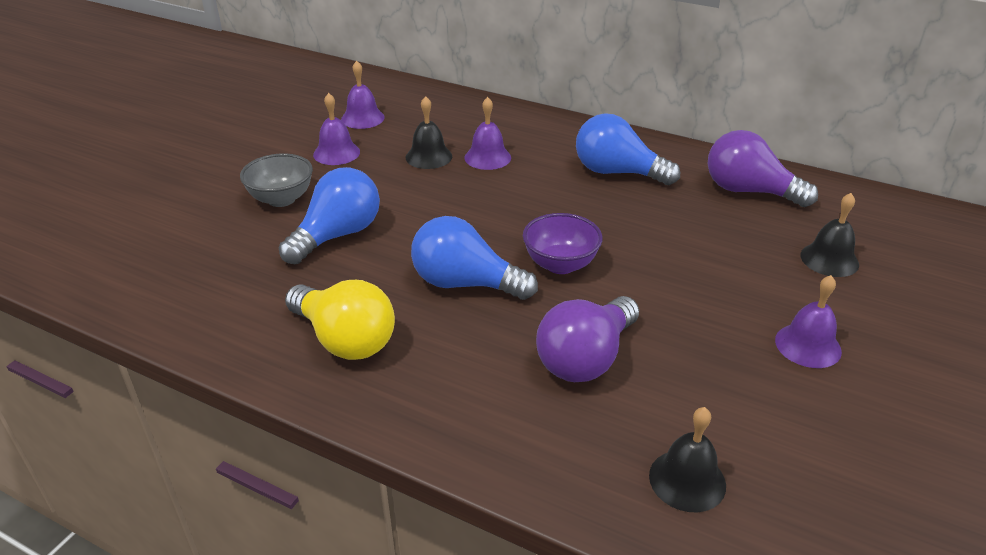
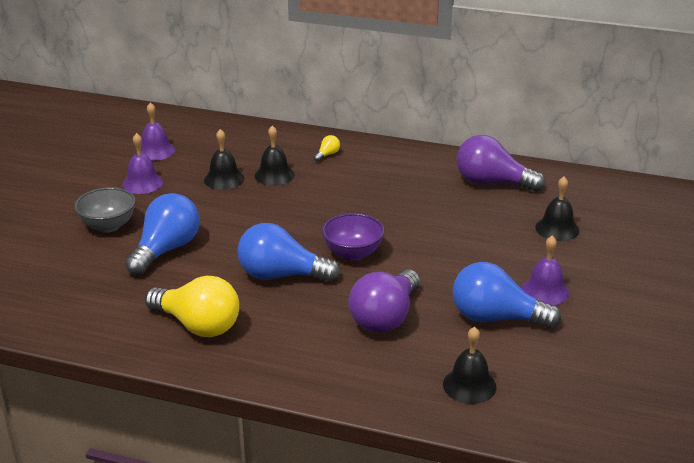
camera: 10 degrees left, 5 degrees down
(487, 157) = (274, 175): purple bell -> black bell
(554, 139) = (327, 154): none -> yellow light bulb
(617, 172) = (385, 178): blue light bulb -> blue light bulb (496, 318)

